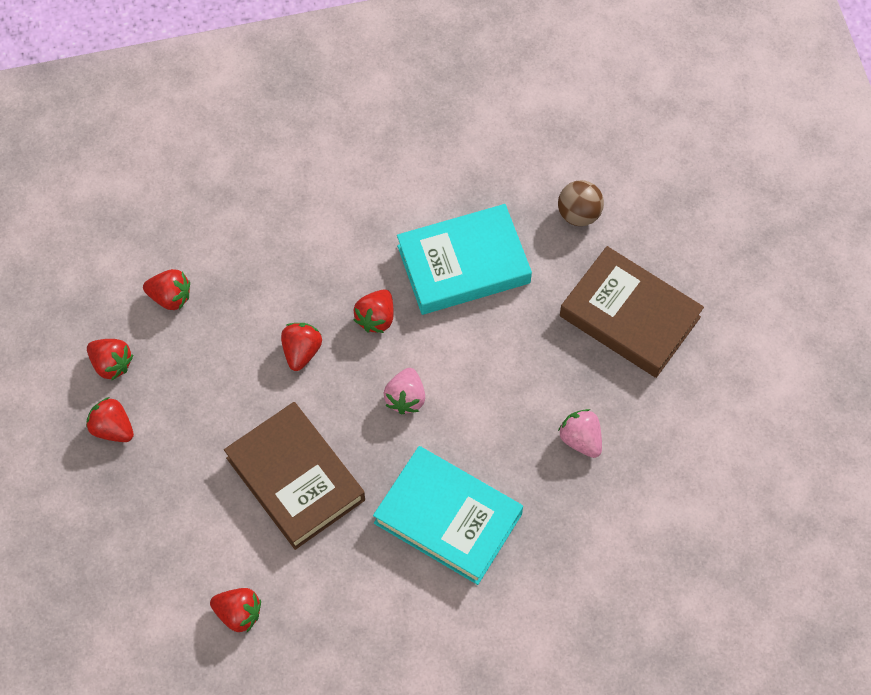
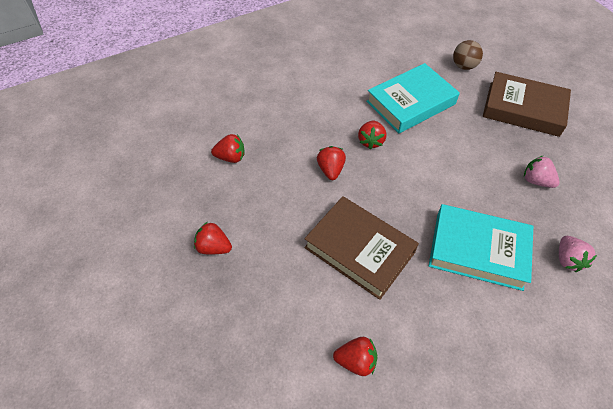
camera: 15 degrees left, 10 degrees down
(111, 364) = (201, 206): red strawberry -> none
(405, 398) = (411, 182): pink strawberry -> pink strawberry (568, 260)

